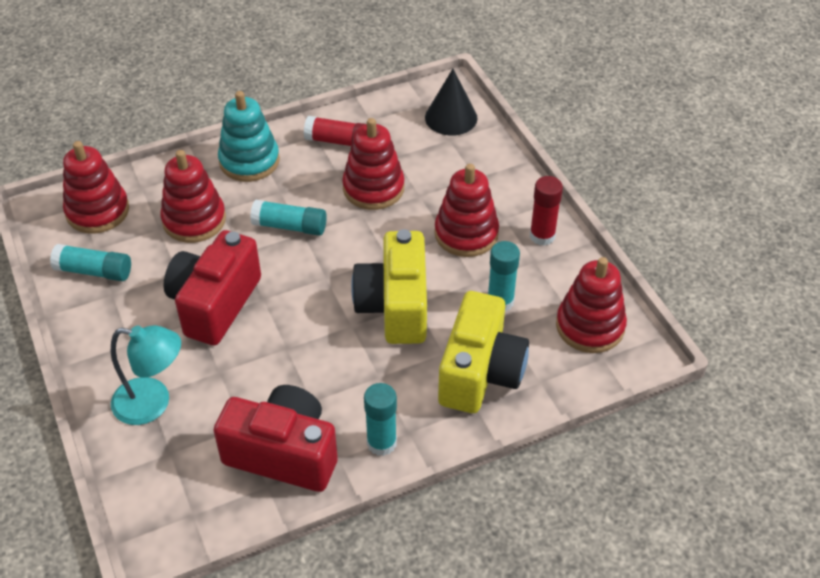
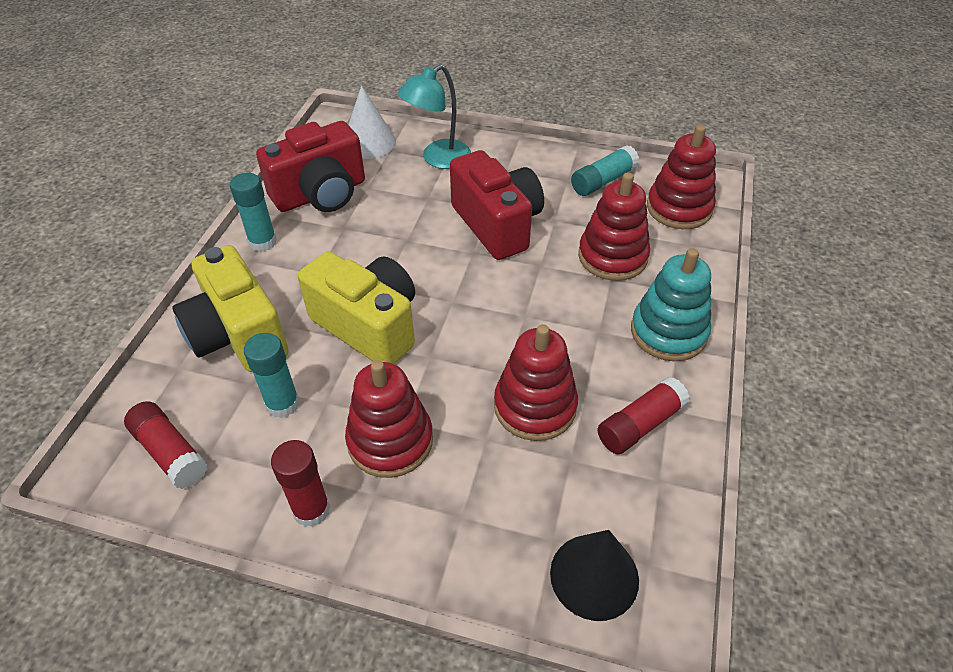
camera: 130 degrees right, 0 degrees up
(170, 480) = (369, 142): none -> white cone
(290, 226) = (542, 312): turquoise glue stick -> none
(590, 326) = (170, 452): red stacking toy -> red glue stick

